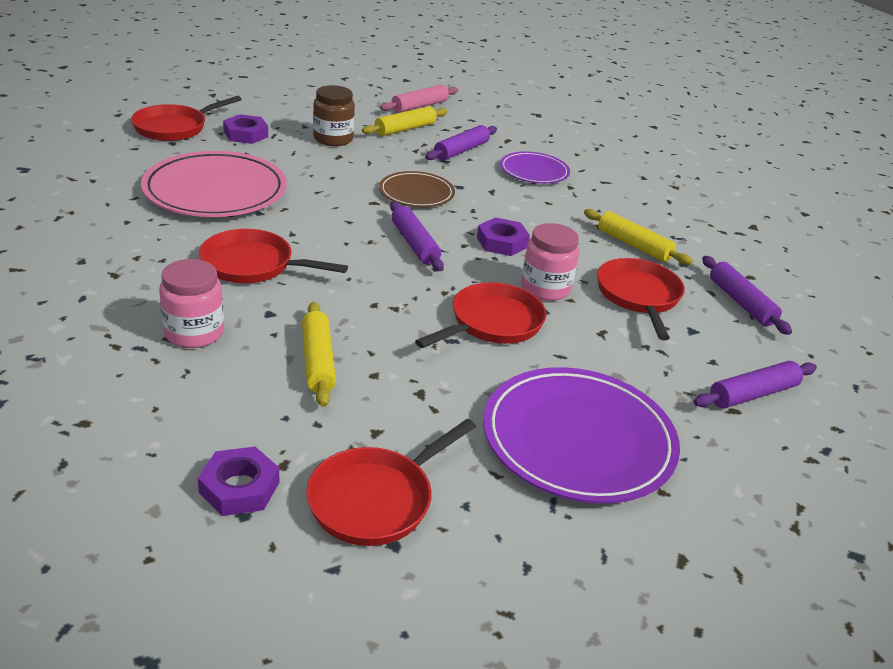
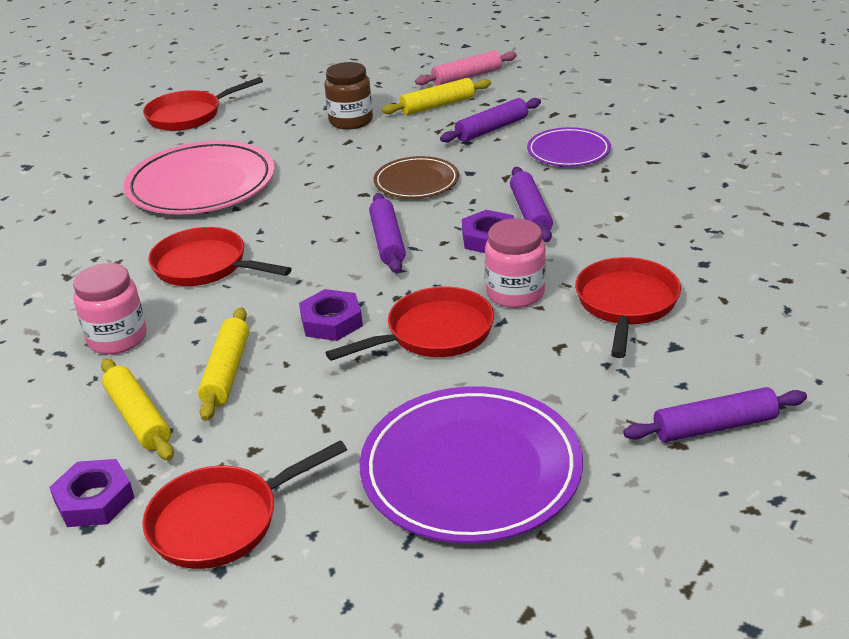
camera: 20 degrees right, 0 degrees up
(246, 134) = (259, 120): purple nut -> purple nut (331, 321)
(633, 245) = (650, 240): yellow rolling pin -> yellow rolling pin (138, 418)
(741, 302) = (757, 312): purple rolling pin -> purple rolling pin (530, 213)

